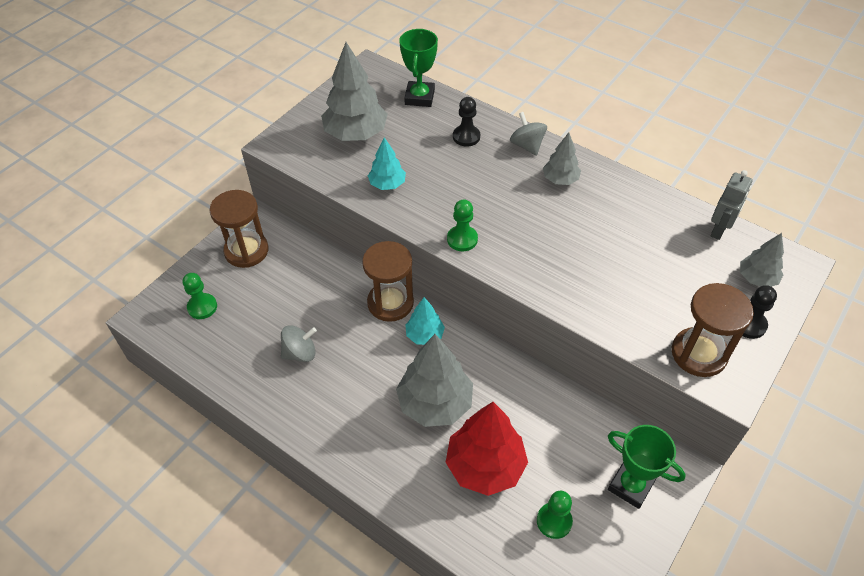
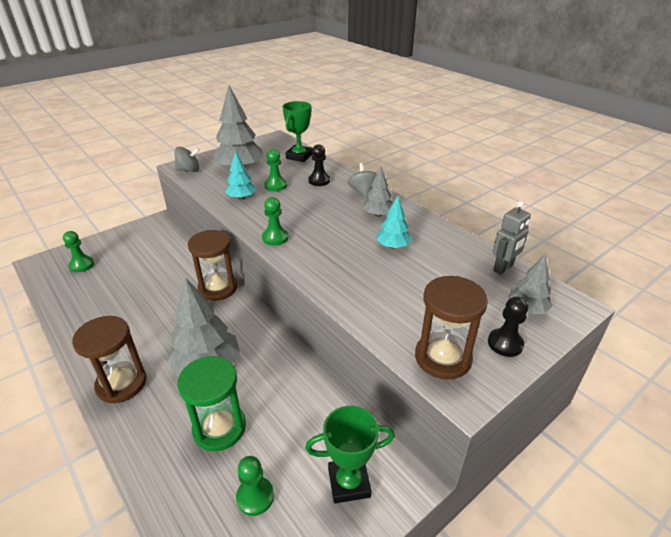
camera: 15 degrees right, 15 degrees down
(246, 251) = (138, 238): brown hourglass -> brown hourglass (121, 383)
(300, 353) = (127, 307): grey spinning top -> grey spinning top (189, 170)
(418, 156) = (275, 186): none -> green pawn
(425, 335) = (230, 315): turquoise tree -> turquoise tree (393, 246)
(485, 466) = (219, 428): red tree -> green hourglass
(630, 486) = (349, 482): green trophy -> green trophy turned 60 degrees counterclockwise

